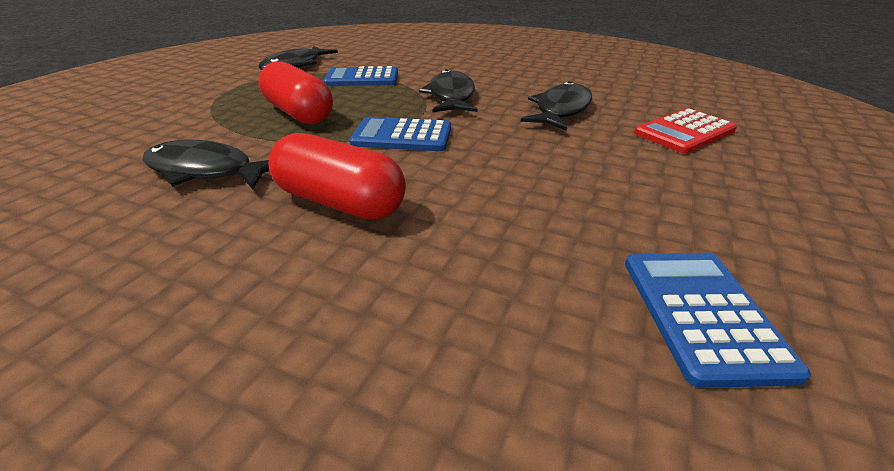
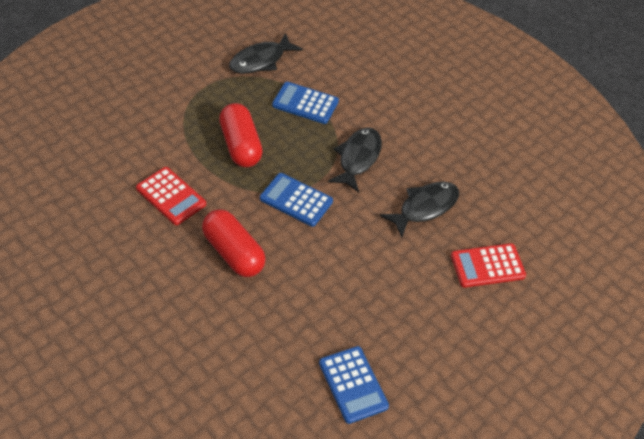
camera: 20 degrees right, 15 degrees up
(206, 171) = (171, 196): black fish -> red calculator
(702, 313) = (353, 384): blue calculator -> blue calculator turned 135 degrees clockwise

